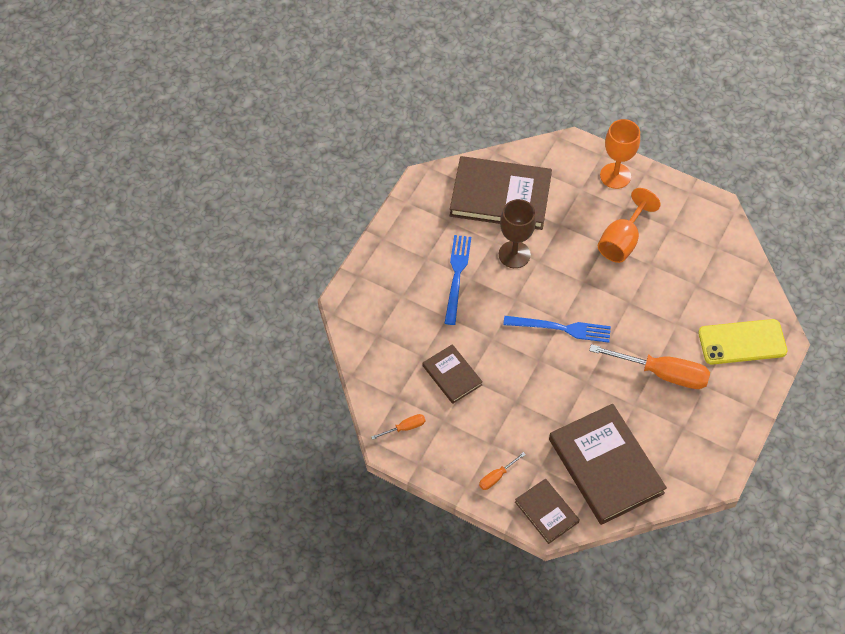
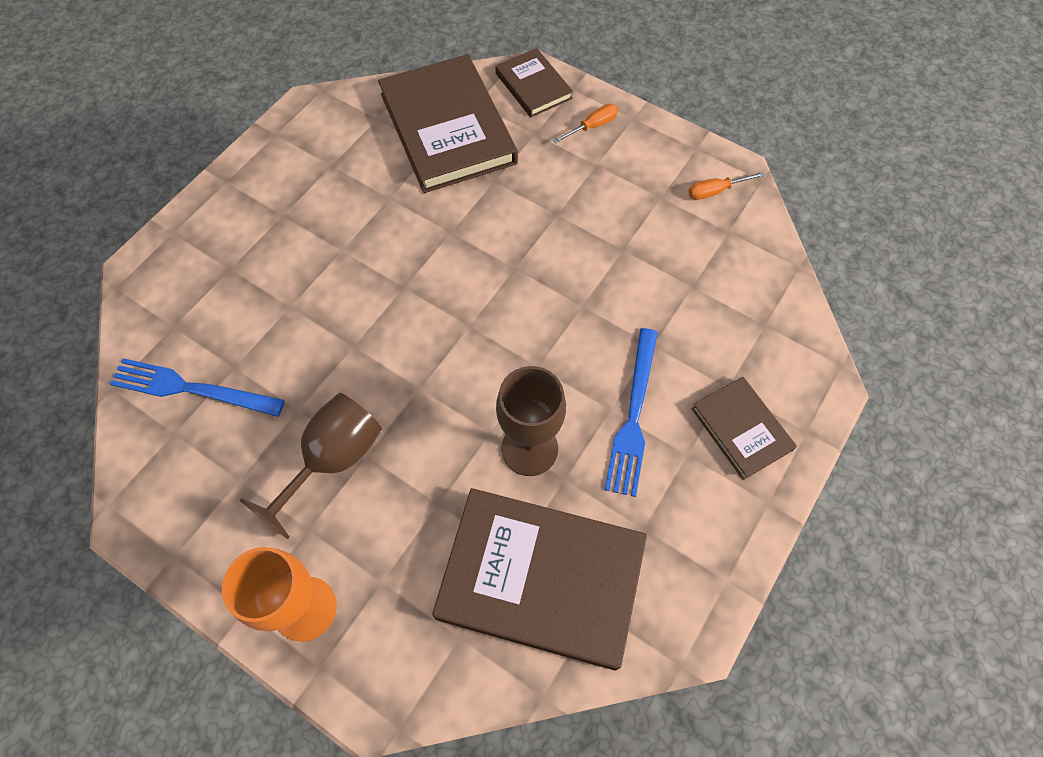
camera: 175 degrees left, 5 degrees up
(452, 375) = (646, 255): brown book -> brown book (741, 429)
(561, 328) = (471, 312): blue fork -> blue fork (191, 388)
(622, 241) = (333, 459): orange goblet -> brown goblet
(662, 373) = (336, 235): orange screwdriver -> none
(742, 342) = (200, 270): yellow phone -> none

